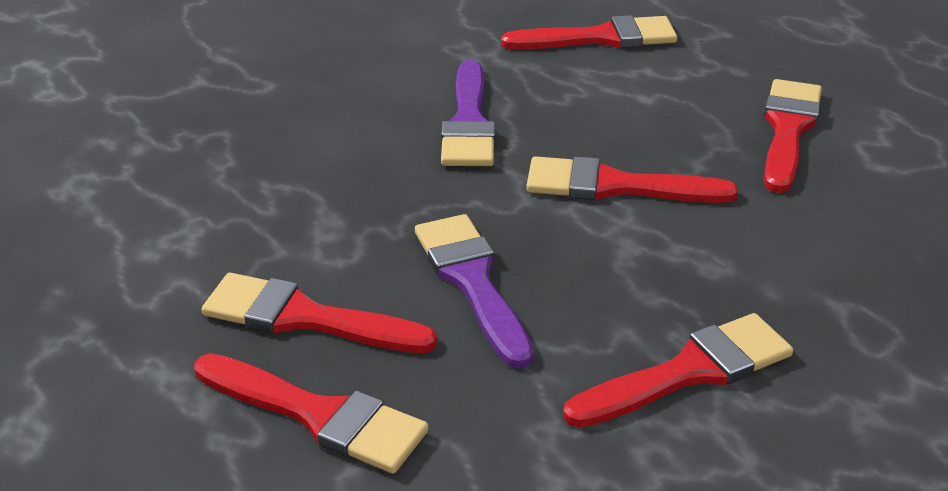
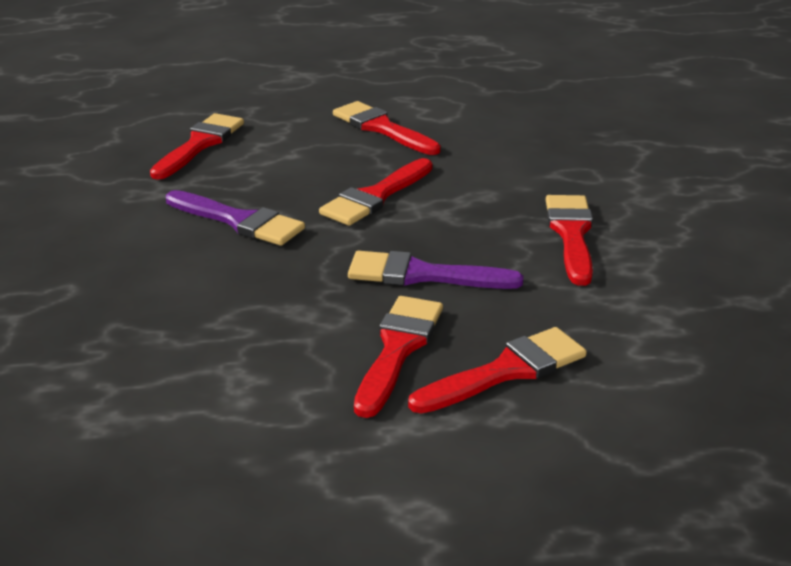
camera: 60 degrees left, 5 degrees down
(305, 318) = (398, 349): red brush -> red brush turned 150 degrees clockwise

